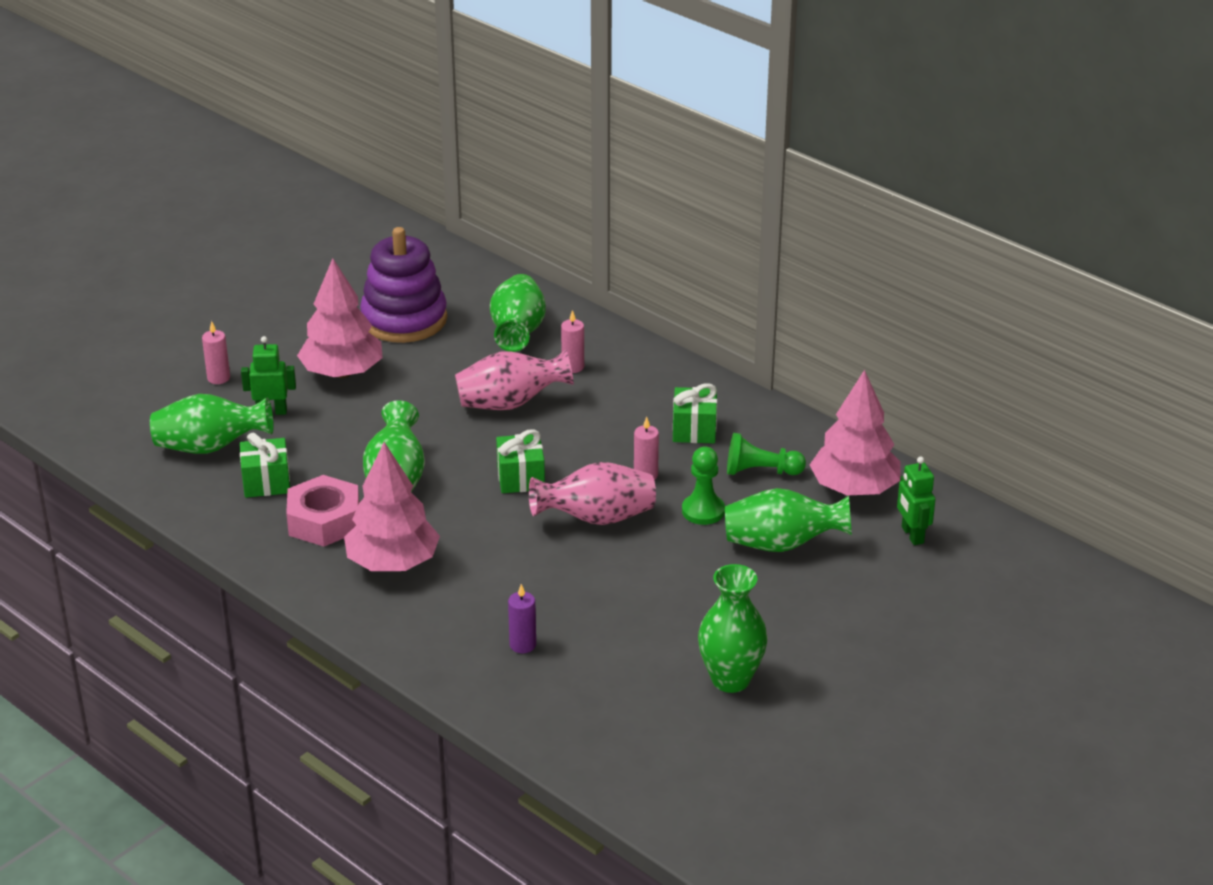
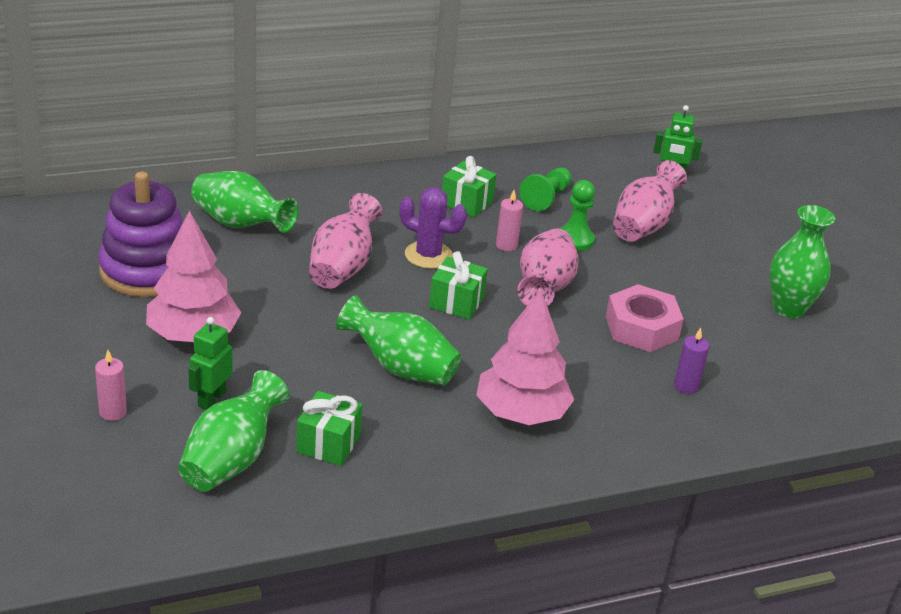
camera: 65 degrees left, 0 degrees up
(324, 521) = (423, 430): pink nut -> pink nut (641, 328)
(573, 367) = (322, 219): pink candle -> none
(579, 439) = (428, 255): none -> purple cactus
(782, 544) = (643, 225): green vase -> pink vase
(854, 488) = (600, 173): pink tree -> none

